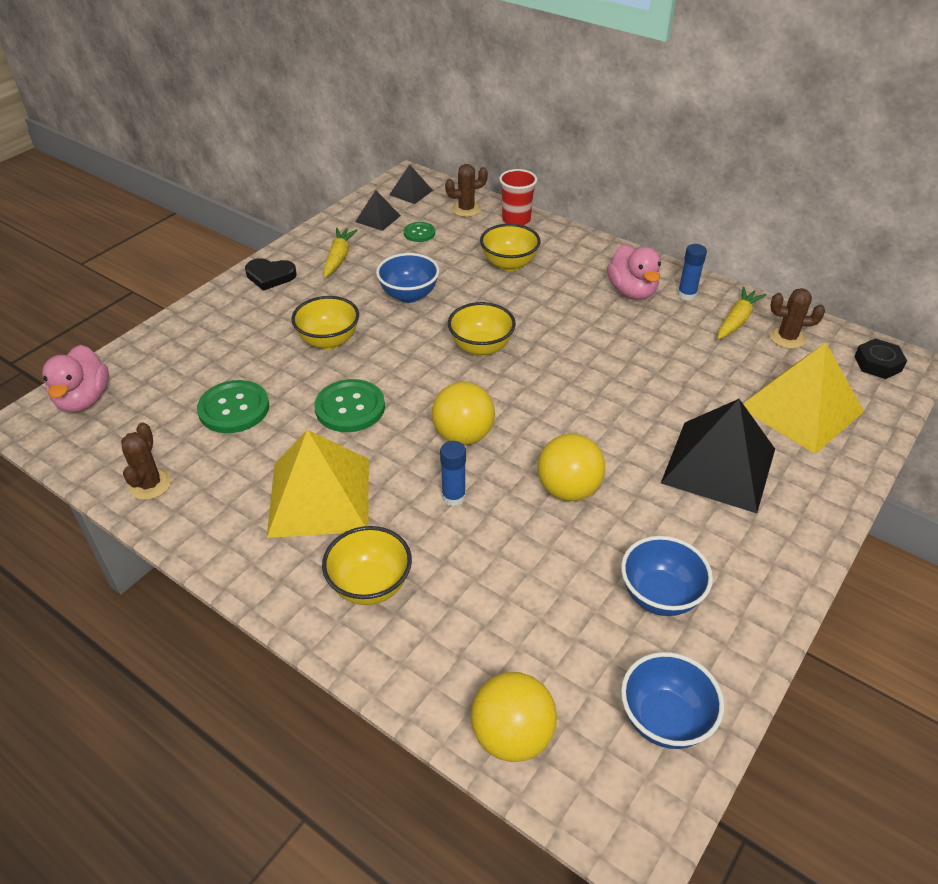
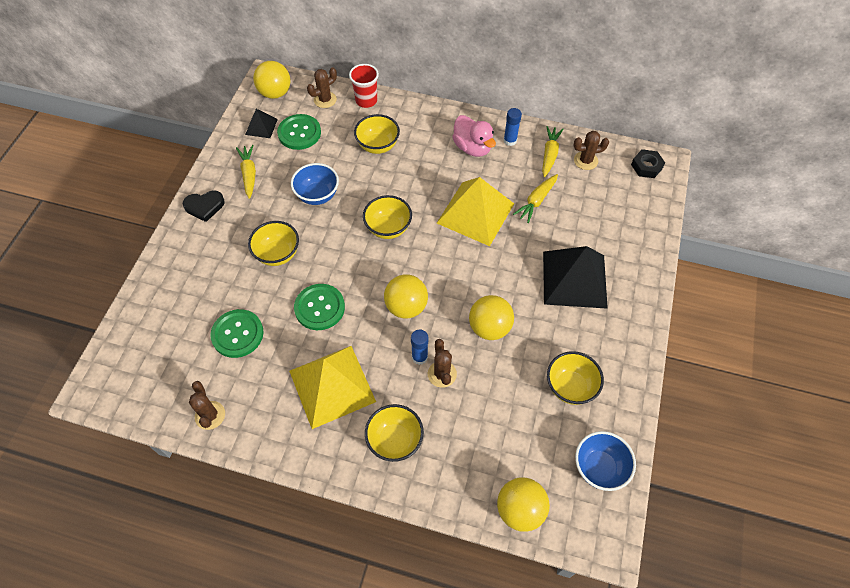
camera: 20 degrees left, 15 degrees up
(84, 399) = (121, 361): pink duck -> none
(411, 192) = (275, 93): black pyramid -> yellow ball
(419, 233) = (299, 133): green button -> green button, size x1.75
(475, 525) = (442, 374): none -> brown cactus
(660, 596) = (570, 387): blue bowl -> yellow bowl
(697, 365) = (536, 201): none -> yellow carrot
(801, 409) = (610, 218): yellow pyramid -> yellow pyramid (475, 213)

